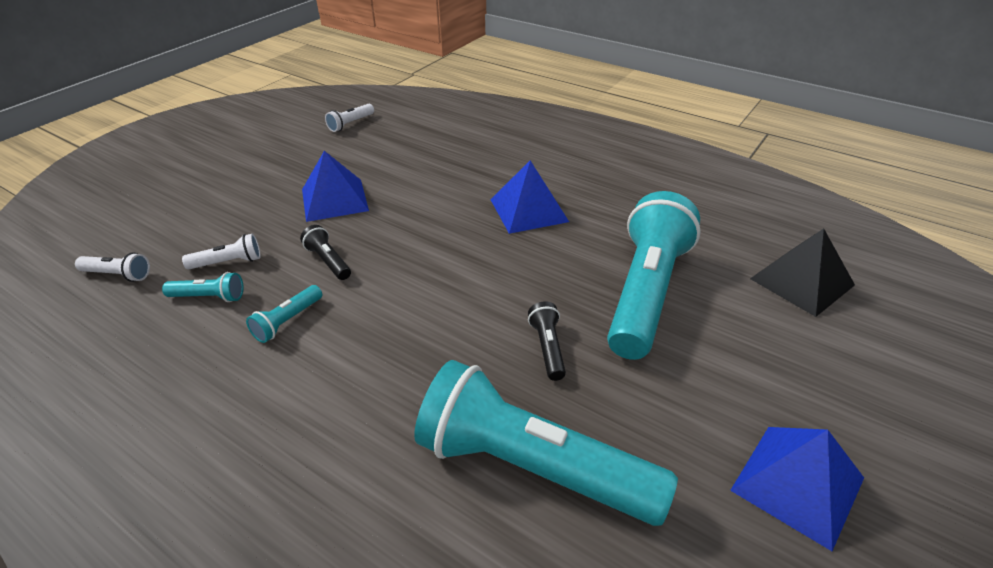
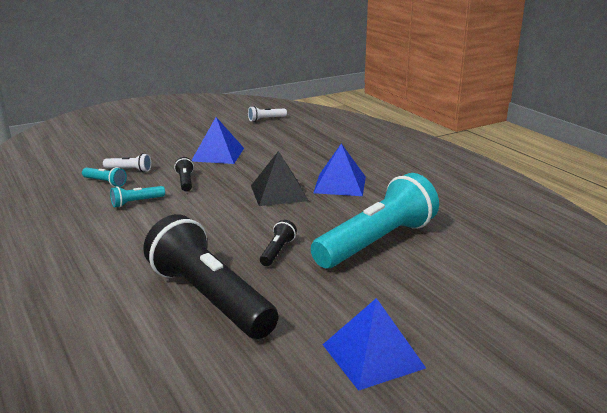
camera: 25 degrees right, 15 degrees down
(118, 275) = (68, 163): white flashlight -> none
(532, 467) = (210, 298): turquoise flashlight -> black flashlight
(802, 281) = (507, 265): black pyramid -> black pyramid (279, 193)

